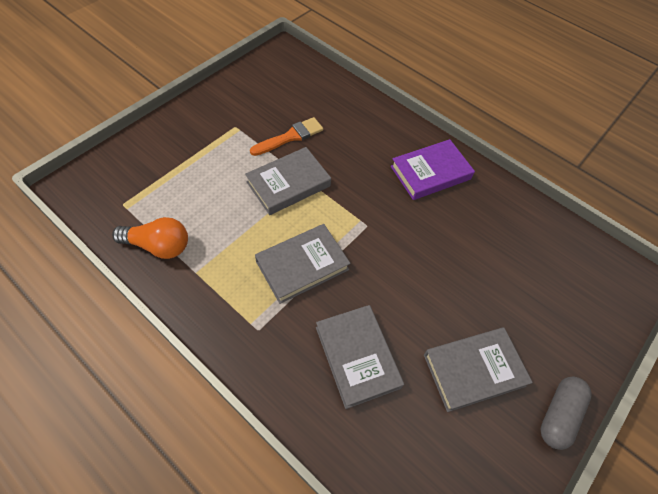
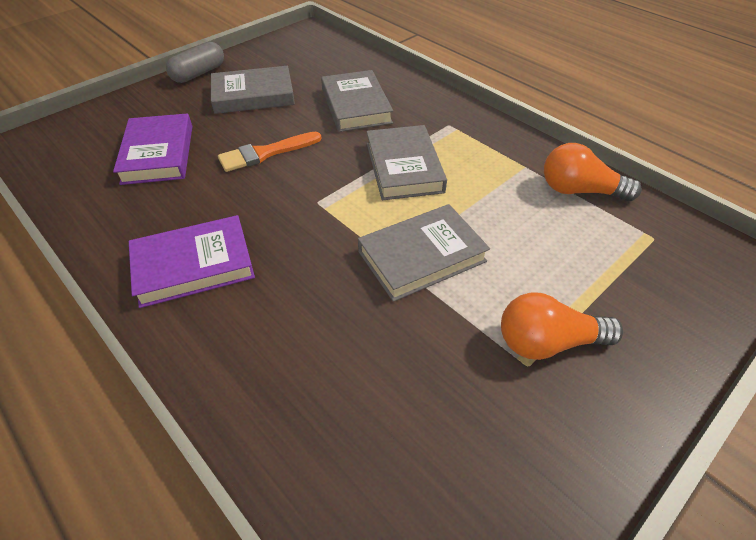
camera: 170 degrees left, 10 degrees down
(221, 137) = (547, 342): none -> orange light bulb
(290, 137) = (419, 338): orange brush -> orange brush (265, 153)
(302, 265) = (404, 167): grey book -> grey book turned 75 degrees counterclockwise
(515, 271) = (158, 154): none -> purple book

